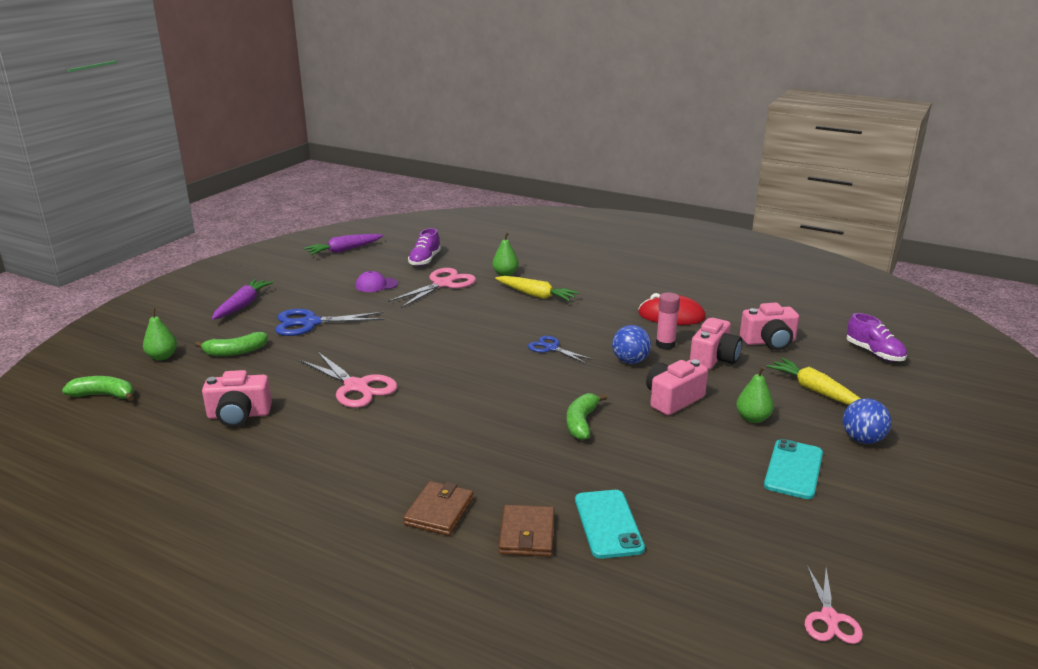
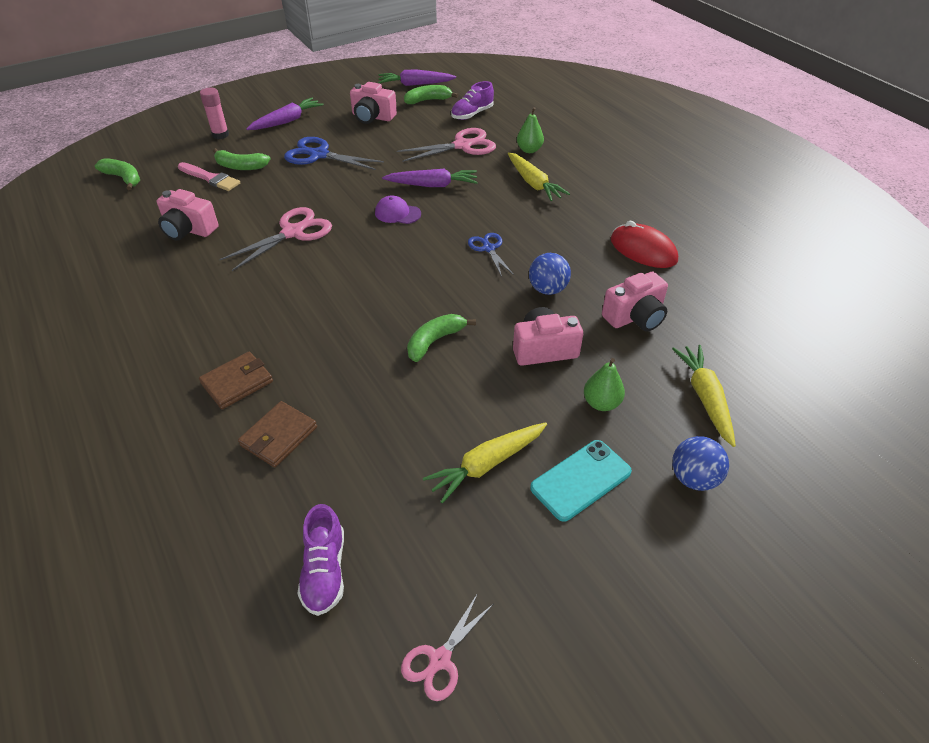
camera: 30 degrees right, 20 degrees up
(162, 357) = (189, 155): green pear -> none
(212, 369) = (210, 178): none -> pink brush
(356, 387) = (293, 232): pink scissors -> pink scissors turned 120 degrees counterclockwise
(371, 259) = (428, 100): none -> green banana
(376, 285) = (406, 130): purple cap -> purple cap (397, 213)
(449, 318) = (432, 185): none -> purple carrot
(608, 524) = (351, 458): turquoise phone -> none
(665, 344) = (602, 282): pink glue stick -> pink glue stick (220, 135)
(718, 486) = (487, 465): none -> yellow carrot
(769, 342) = (717, 318): pink camera -> pink camera (372, 117)
(874, 353) = (828, 376): purple shoe -> purple shoe (325, 571)

